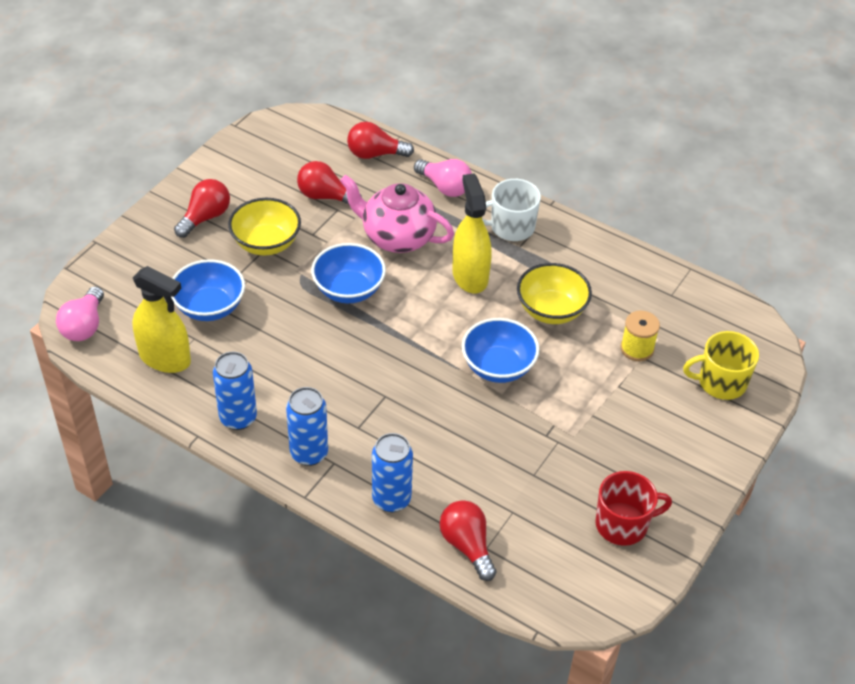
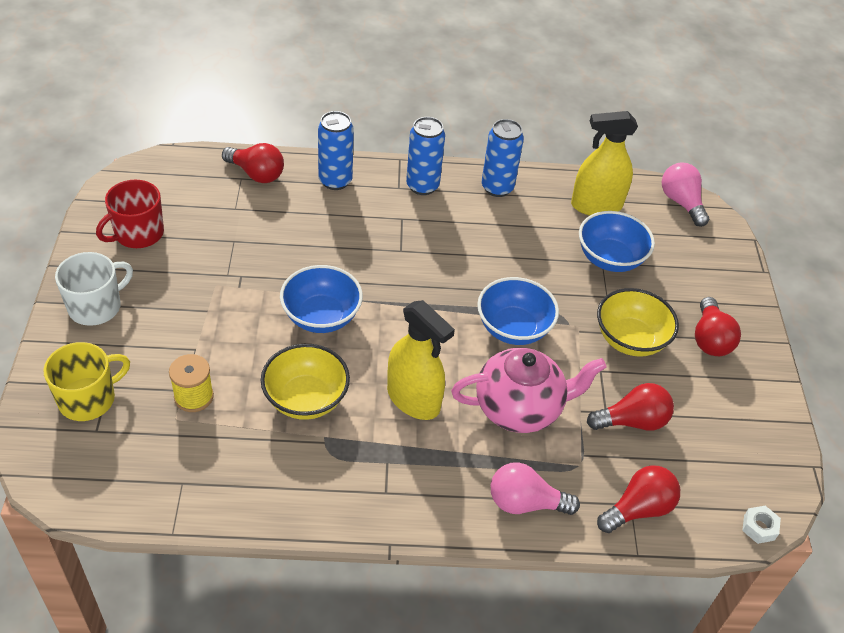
camera: 145 degrees right, 0 degrees up
(310, 116) = (759, 527): none -> white nut
(511, 227) = (413, 484): white mug -> white mug (96, 306)

